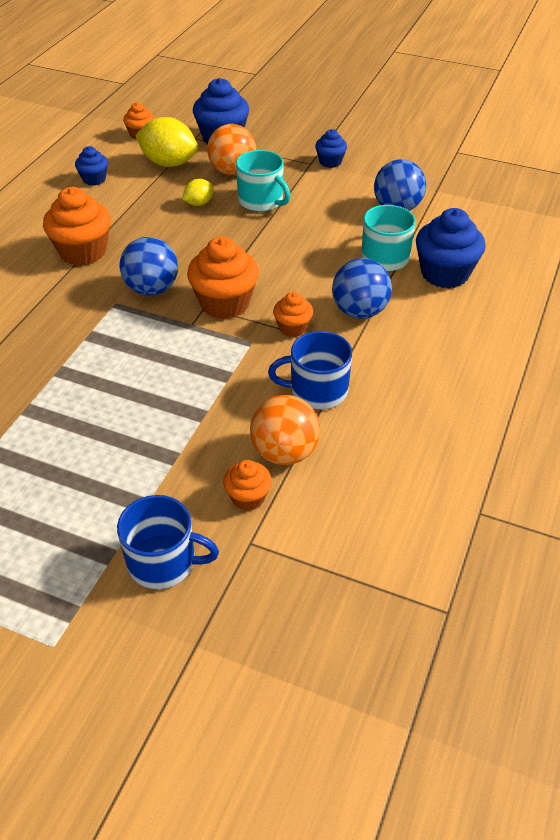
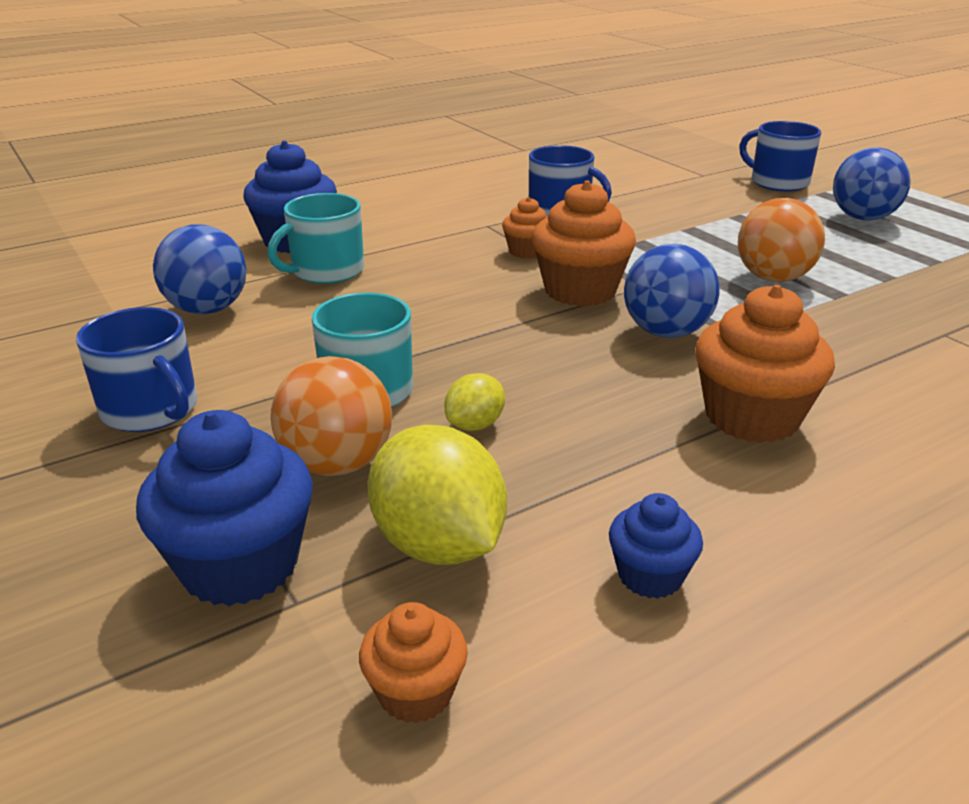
camera: 145 degrees left, 15 degrees down
(199, 203) = (475, 425): yellow lemon -> yellow lemon turned 45 degrees counterclockwise
(248, 497) = (686, 187): orange cupcake -> none
(285, 452) = (632, 196): orange ball -> orange ball (773, 278)
(330, 162) = (151, 410): blue cupcake -> blue mug
(359, 311) = (437, 242): blue ball -> blue ball (863, 218)

